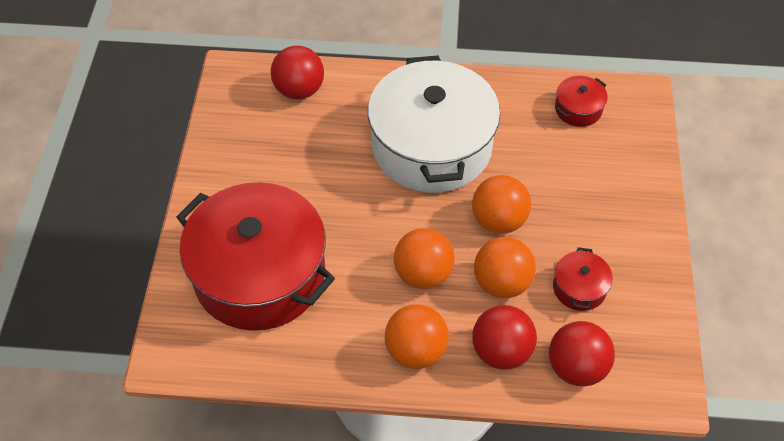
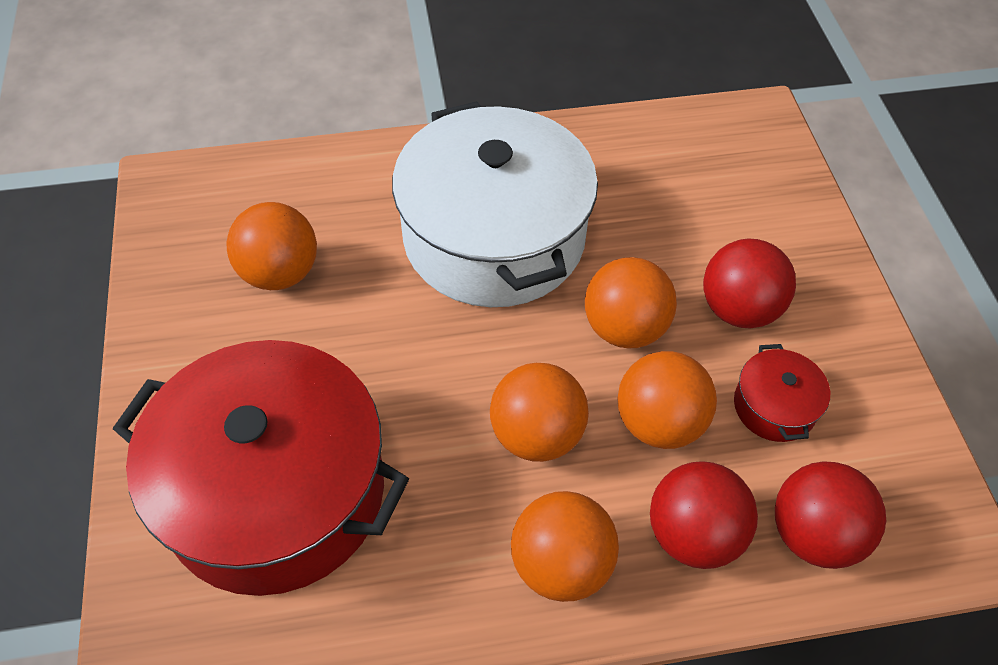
camera: 15 degrees left, 0 degrees up
(290, 144) = (280, 273): none -> orange ball
(299, 90) = (275, 191): red ball -> red ball (738, 309)
(578, 109) = (684, 149): red pot -> none

